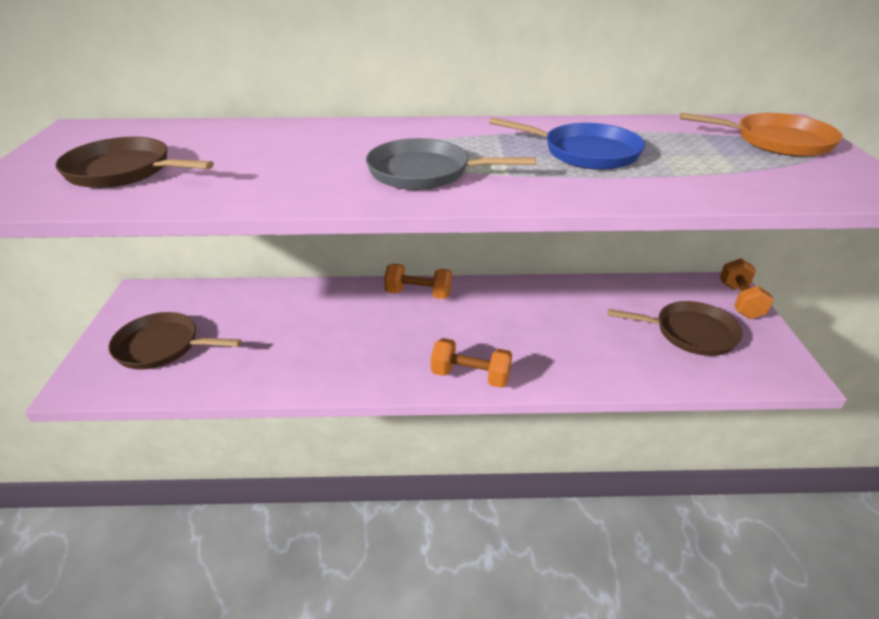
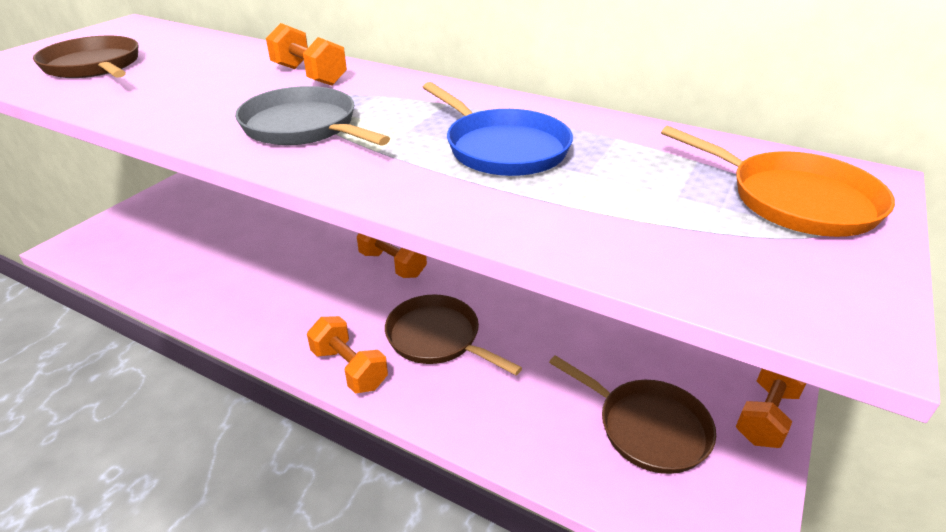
camera: 30 degrees right, 0 degrees up
(161, 346) = (148, 236): brown pan -> brown pan (437, 338)
(354, 136) = (309, 75): none -> orange dumbbell

